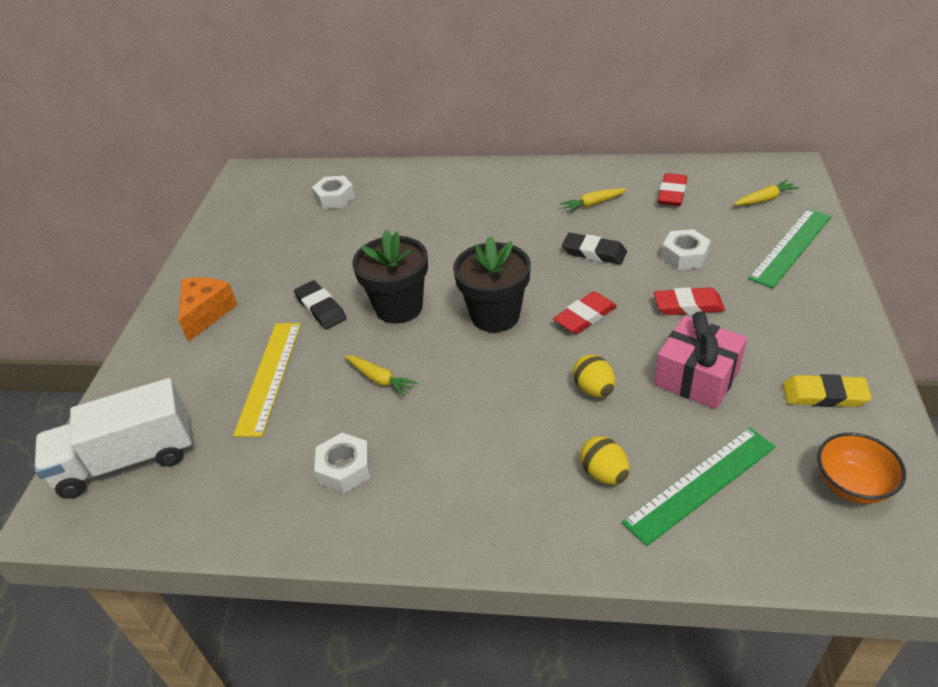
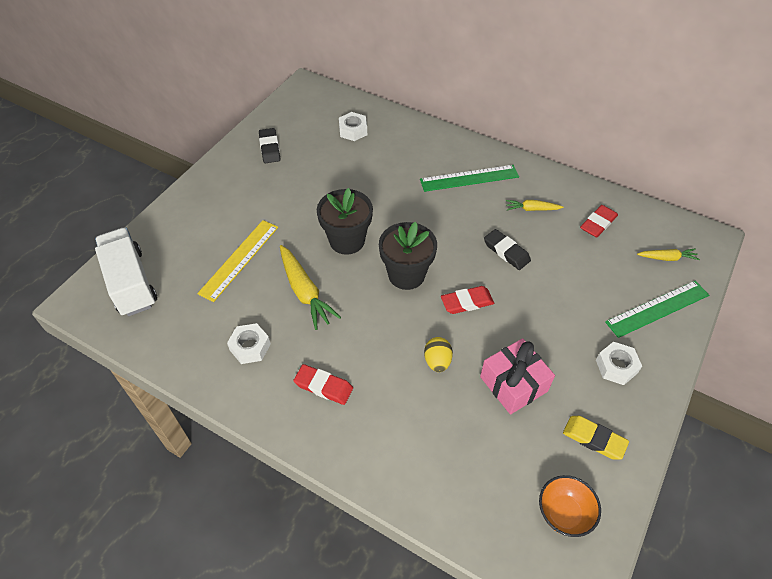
camera: 20 degrees right, 10 degrees up
(127, 460) = (131, 283): white truck -> white truck turned 60 degrees clockwise
(206, 314) = (224, 194): orange cheese -> none
(320, 308) = (297, 220): black eraser -> black eraser (269, 148)
(380, 379) = (305, 292): yellow carrot -> yellow carrot, size x1.78
(604, 473) = (405, 426): yellow egg -> none
(684, 256) = (571, 282): white nut -> white nut (616, 366)
(688, 305) = (545, 325): red eraser -> red eraser (323, 386)
(701, 484) = (463, 463): green ruler -> green ruler (469, 178)

